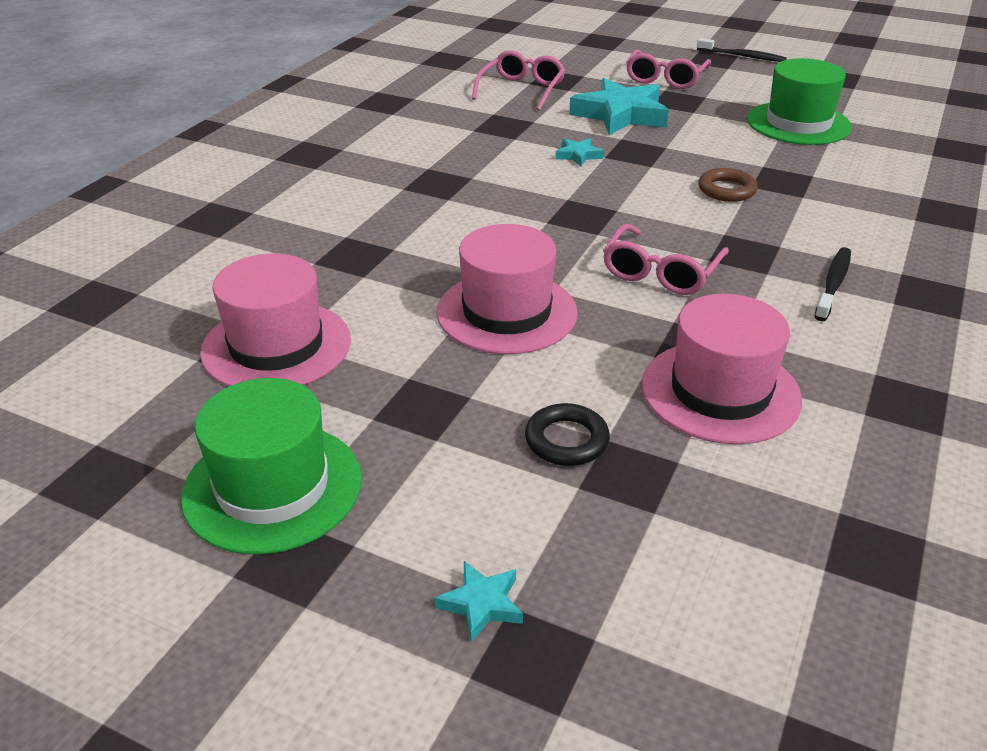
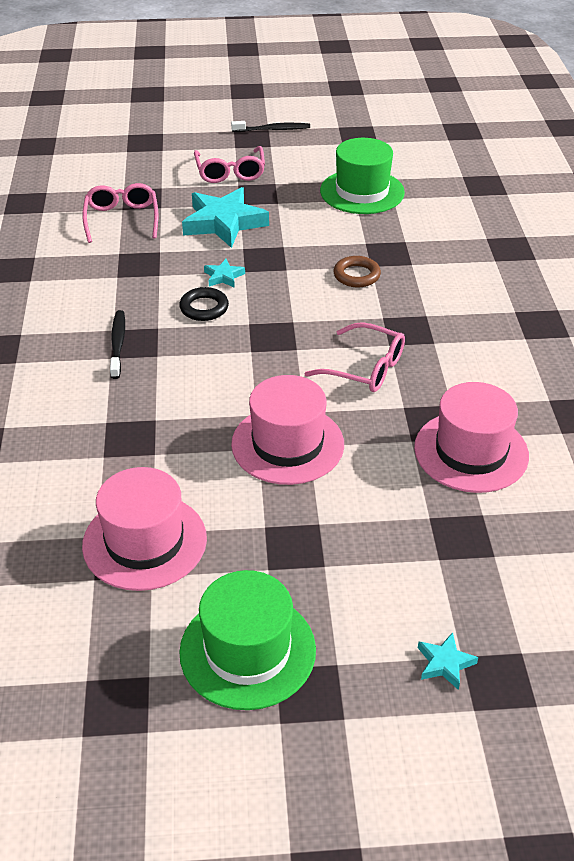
camera: 30 degrees left, 5 degrees up
(566, 440) = (406, 529): black ring -> black ring (204, 308)
(660, 272) = (365, 368): pink glasses -> pink glasses turned 60 degrees counterclockwise
(833, 284) = (480, 336): black toothbrush -> black toothbrush (118, 344)

